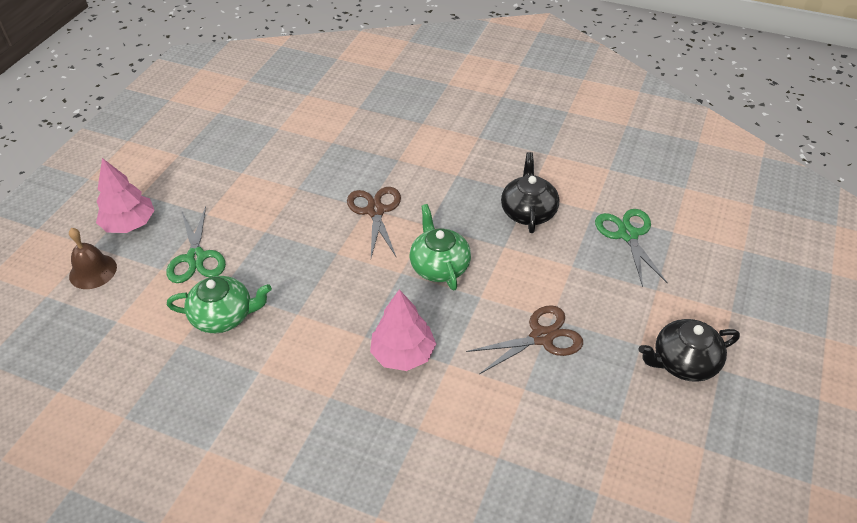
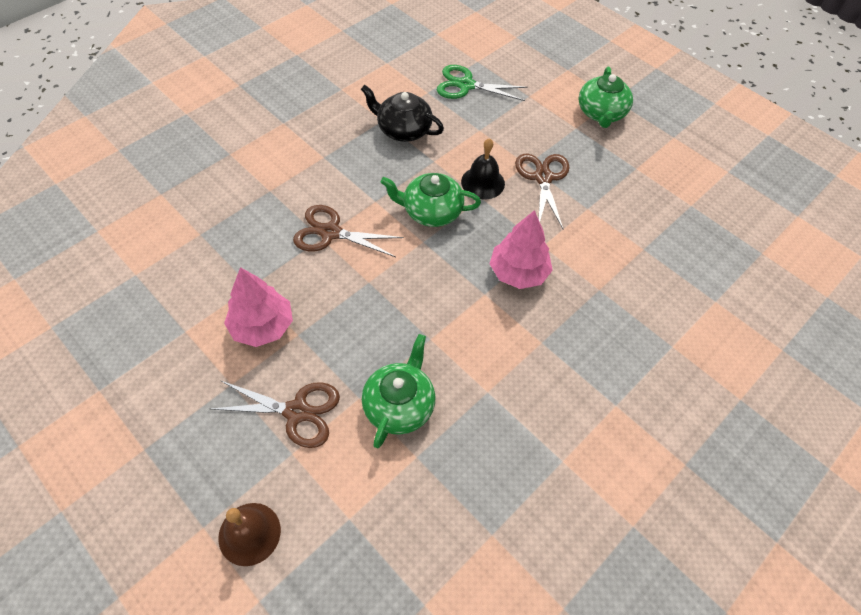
camera: 70 degrees left, 10 degrees up
(130, 224) = (192, 473): pink tree -> pink tree (262, 326)
(196, 258) = (296, 412): green scissors -> brown scissors
(501, 291) = (483, 182): none -> black bell
(684, 362) = (601, 113): black teapot -> green teapot

